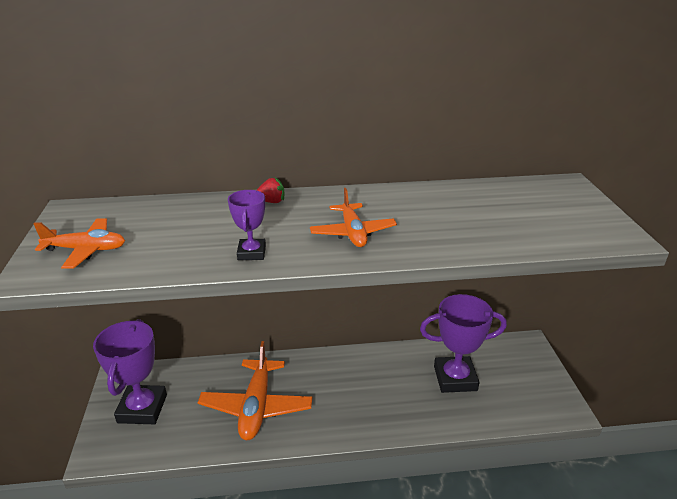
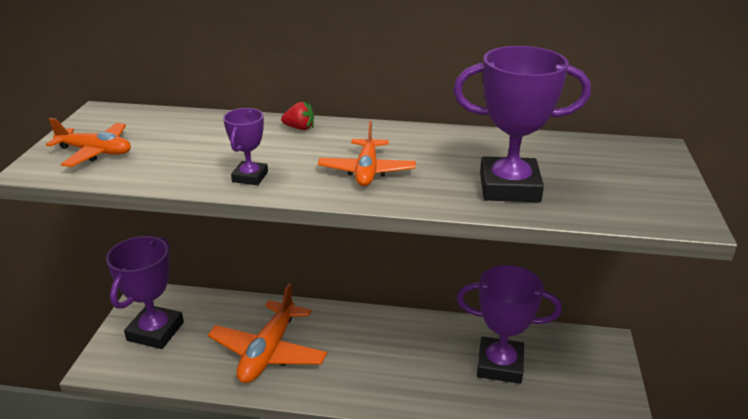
camera: 15 degrees right, 0 degrees up
(477, 230) = (509, 187): none -> purple trophy

